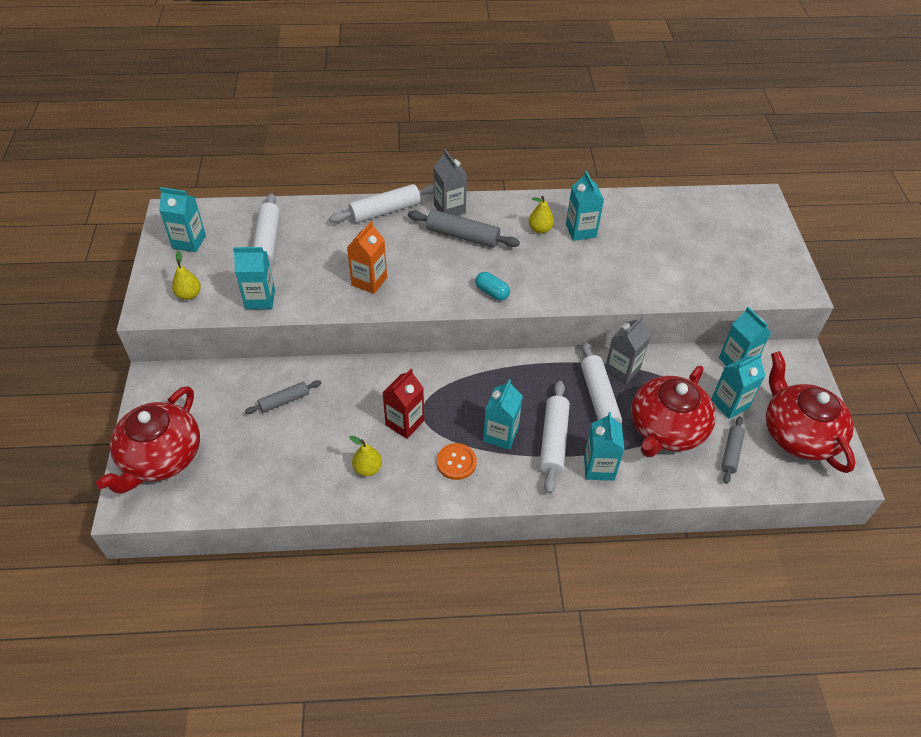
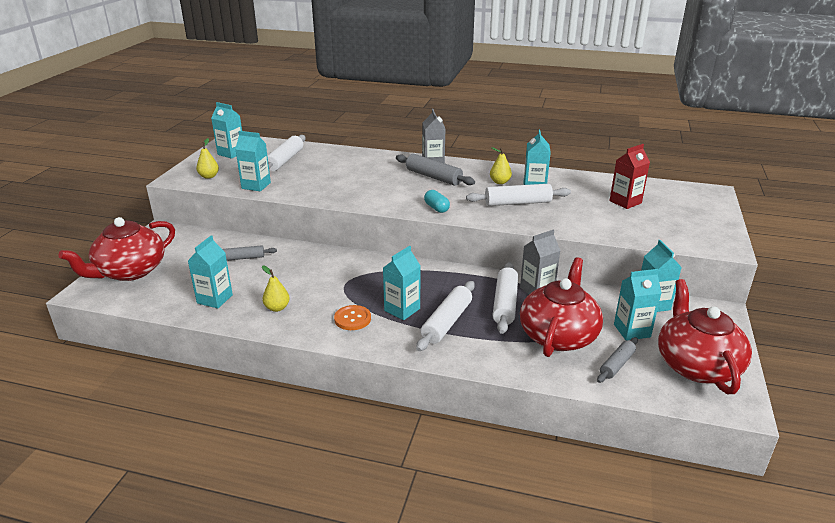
camera: 20 degrees right, 20 degrees down
(369, 281) = (343, 189): orange carton -> none
(385, 211) = (382, 157): white rolling pin -> white rolling pin (517, 203)
(404, 423) = (326, 287): red carton -> red carton (625, 202)
(599, 467) = (478, 348): turquoise carton -> turquoise carton (215, 299)
(666, 429) = (558, 335): red teapot -> red teapot turned 150 degrees clockwise

